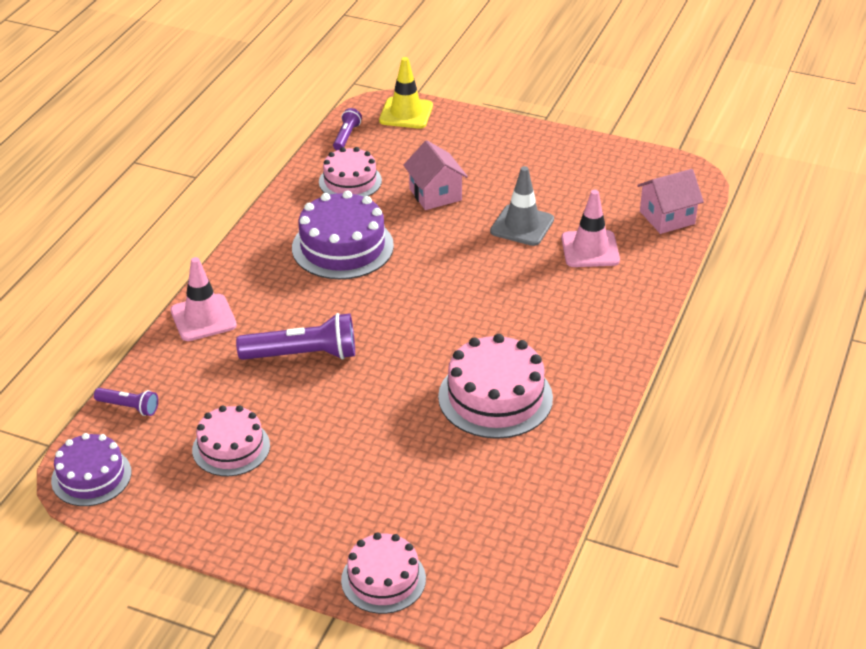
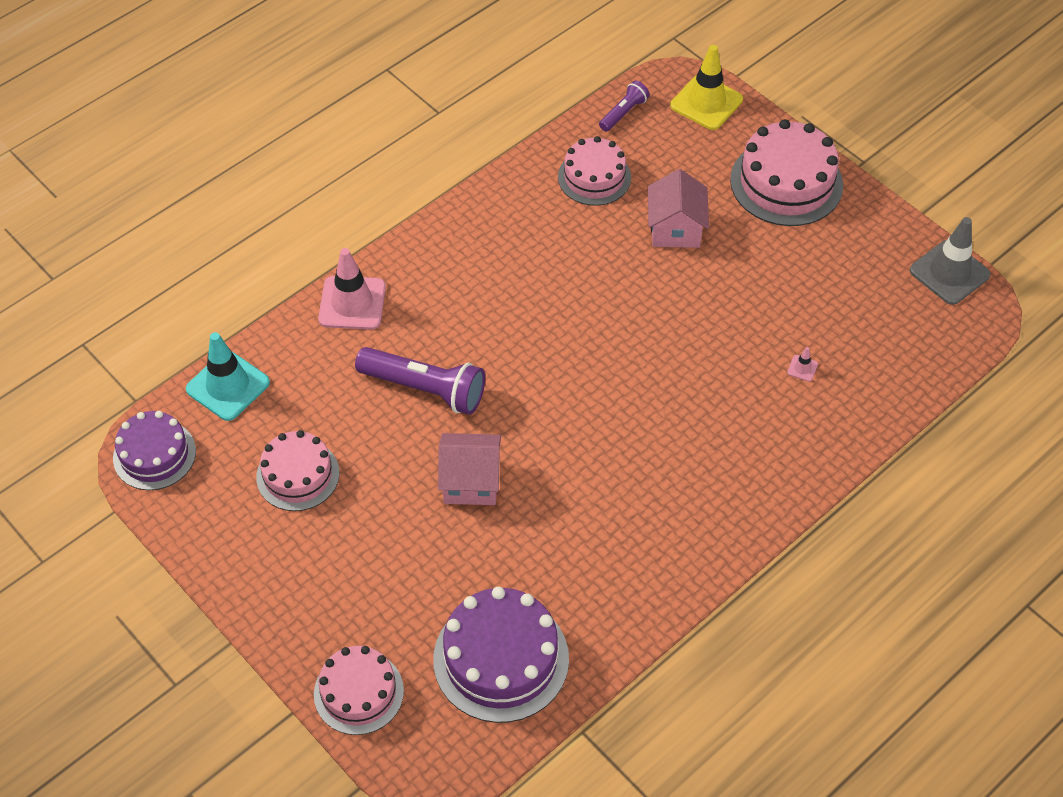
camera: 25 degrees right, 15 degrees up
(129, 407) = (228, 386): purple flashlight -> turquoise traffic cone
(342, 247) = (539, 264): purple cake -> purple cake (501, 659)
(495, 397) = (588, 522): pink cake -> pink cake (786, 182)
(522, 225) = (746, 307): grey traffic cone -> grey traffic cone (949, 273)
(590, 249) = (802, 368): pink traffic cone -> pink traffic cone, size x0.41
(667, 217) = (916, 357): pink house -> pink house (471, 482)

